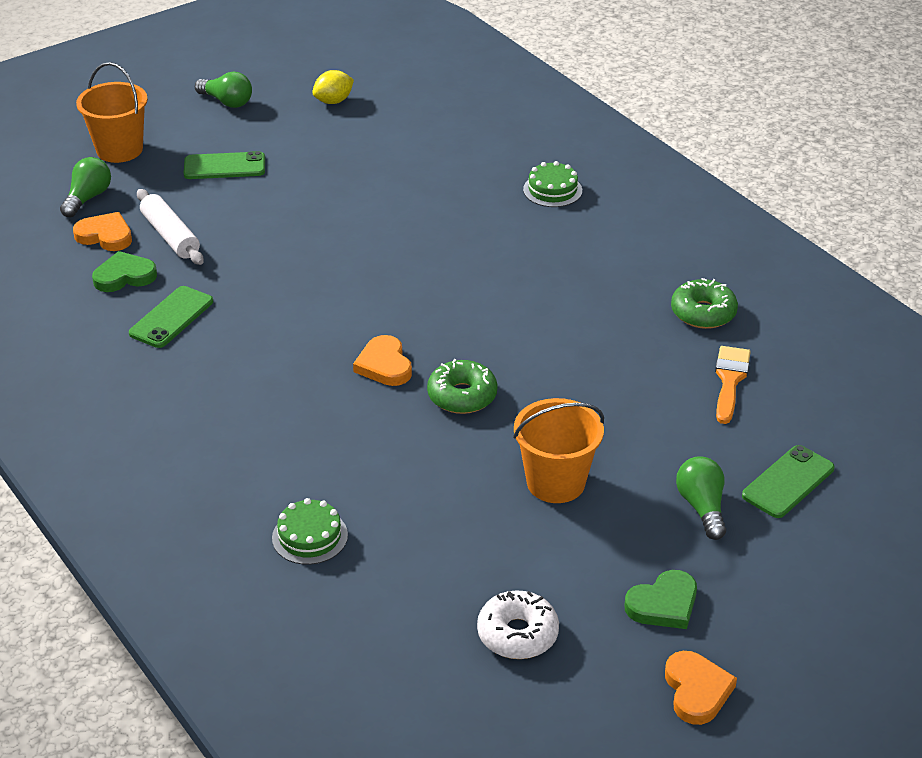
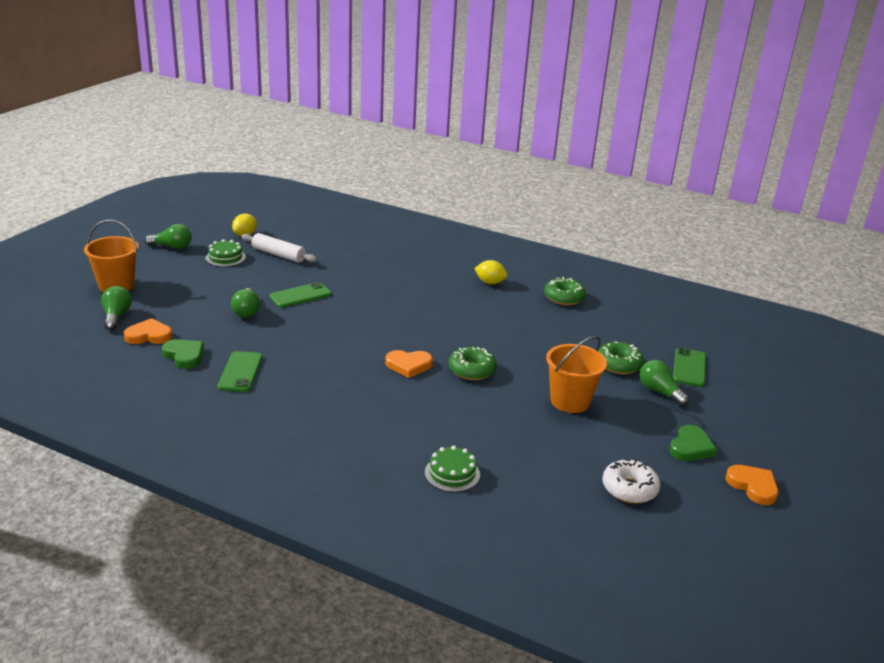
camera: 30 degrees left, 10 degrees down
(124, 276) = (184, 356): green heart -> green heart turned 90 degrees clockwise
(170, 236) = (197, 326): white rolling pin -> white rolling pin (278, 255)
(224, 166) = (202, 281): green phone -> green phone (300, 295)
(245, 227) = (246, 311): none -> green light bulb
(384, 365) = (408, 365): orange heart -> orange heart turned 45 degrees counterclockwise
(552, 190) = (422, 256): green cake -> green cake (225, 257)
(613, 259) = (490, 282): none -> yellow lemon
(682, 446) = (618, 365): none -> green donut
(730, 380) = (610, 326): orange brush -> none

